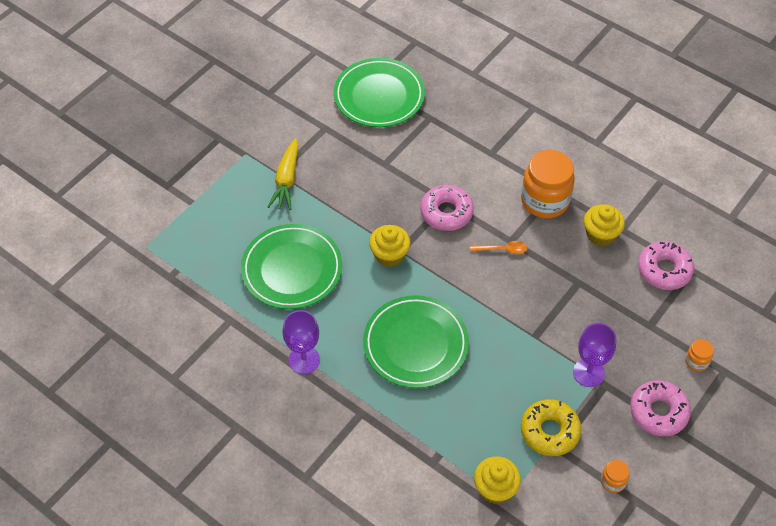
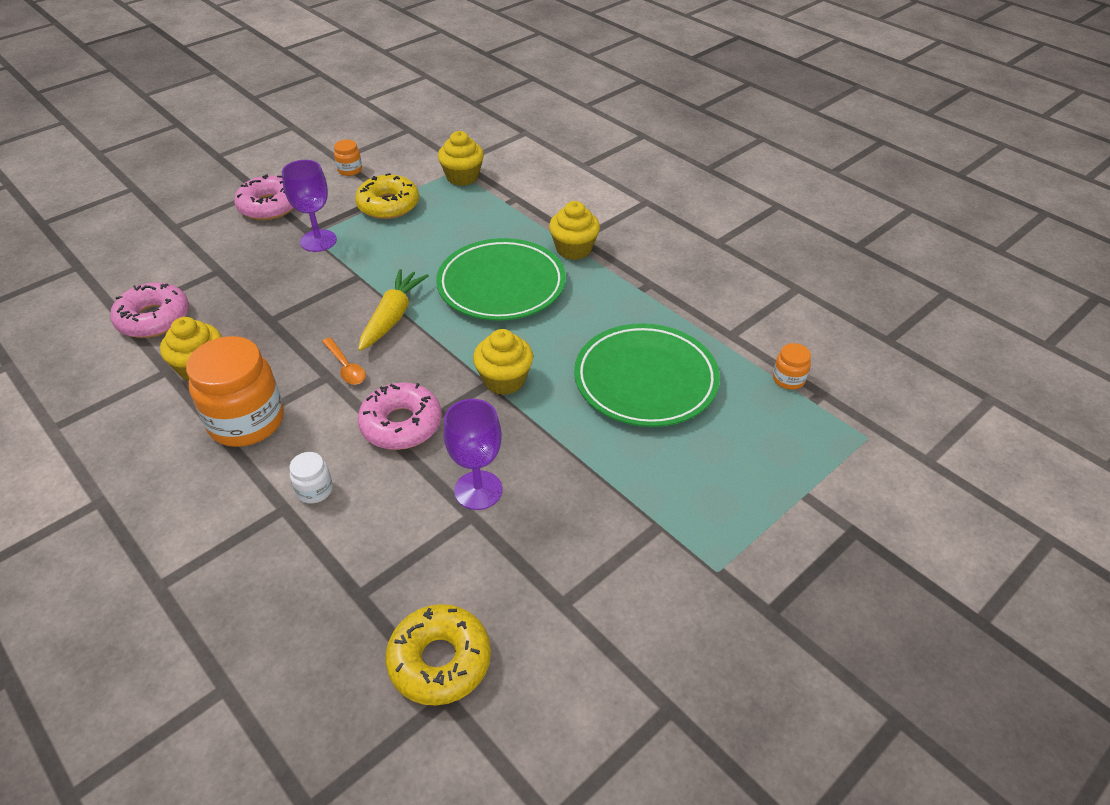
camera: 170 degrees left, 10 degrees down
(286, 180) = (644, 510): yellow carrot -> yellow carrot (392, 317)
(304, 360) = (638, 286): purple goblet -> purple goblet (478, 490)
(364, 397) = (574, 249): none -> yellow cupcake
(379, 96) = (440, 661): green plate -> yellow donut
(479, 165) = (314, 490): none -> white jar
(502, 249) = (346, 367): orange spoon -> orange spoon turned 135 degrees counterclockwise
(696, 361) = (195, 236): orange jar -> orange jar (788, 379)

